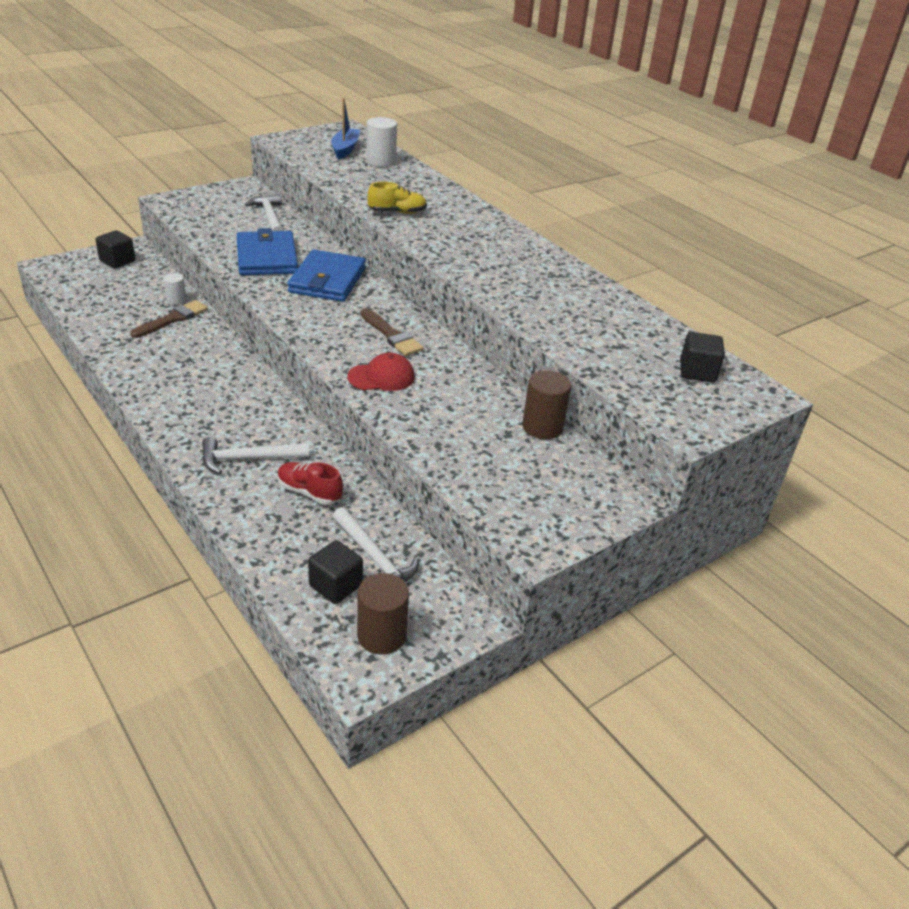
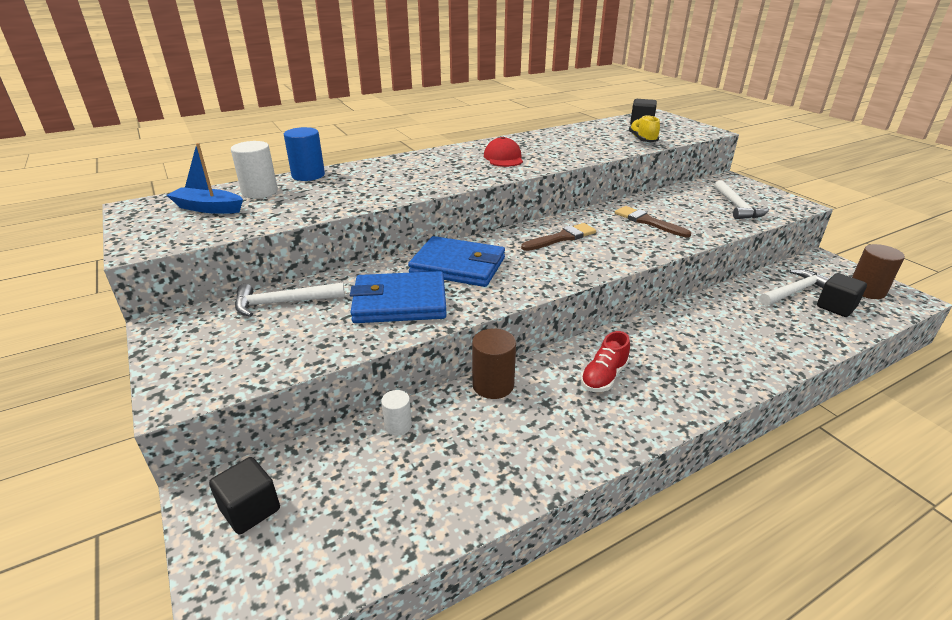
camera: 80 degrees left, 5 degrees down
(172, 319) = (449, 425): brown brush -> brown brush (648, 222)
(248, 459) = (711, 352): white hammer -> white hammer (737, 206)
(309, 492) = (739, 318): red shoe -> red shoe (604, 377)
(381, 377) = (631, 243): red cap -> red cap (503, 158)
(397, 212) = (400, 188): yellow shoe -> yellow shoe (642, 140)
(423, 175) = (308, 175): none -> blue cylinder
(542, 427) = (668, 194): brown cylinder -> brown cylinder (493, 385)

